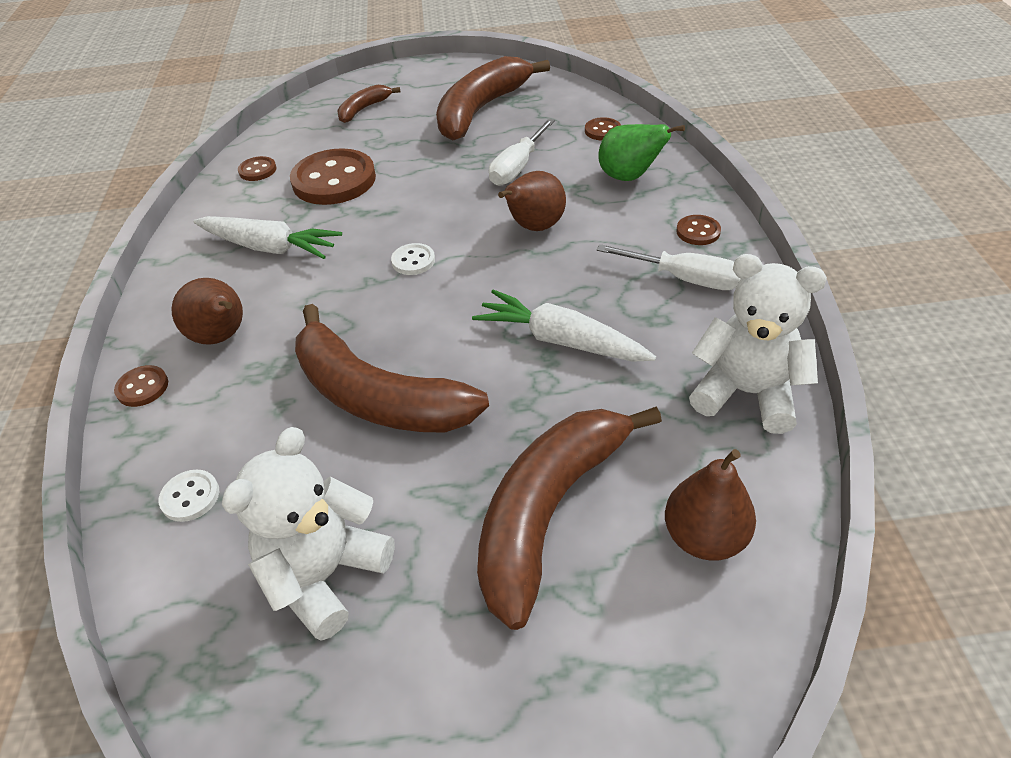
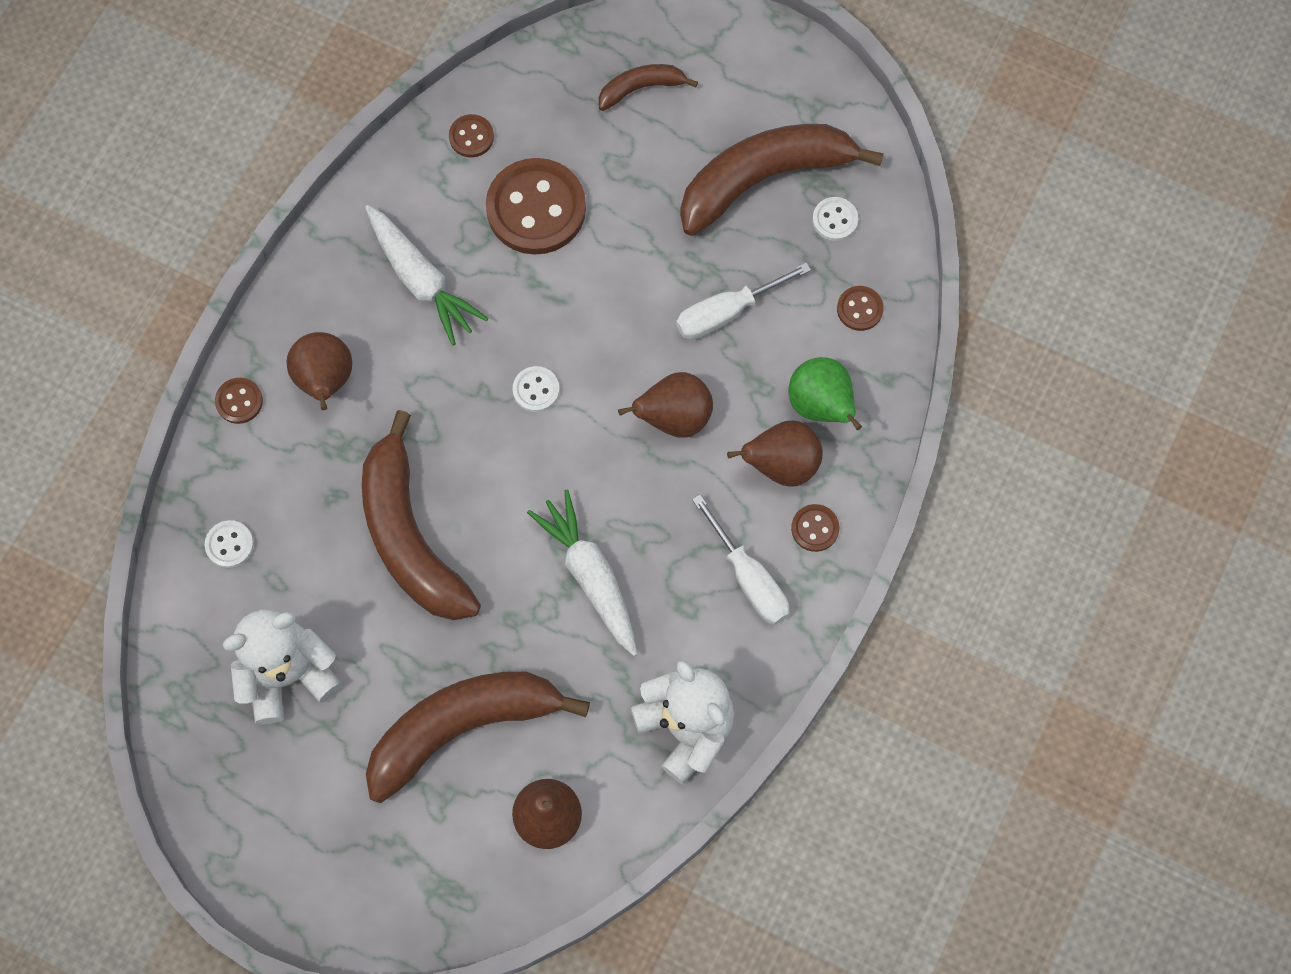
camera: 30 degrees right, 25 degrees up
(544, 106) = (835, 220): none -> white button
(636, 214) = (781, 465): none -> brown pear

